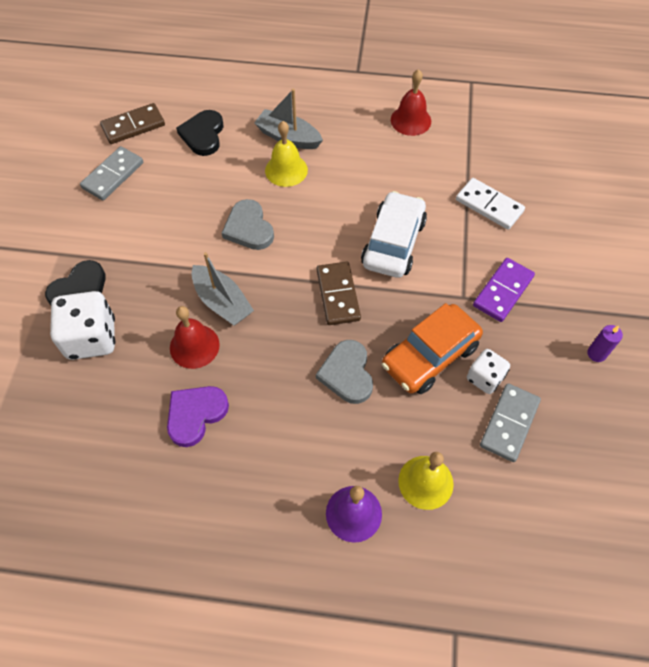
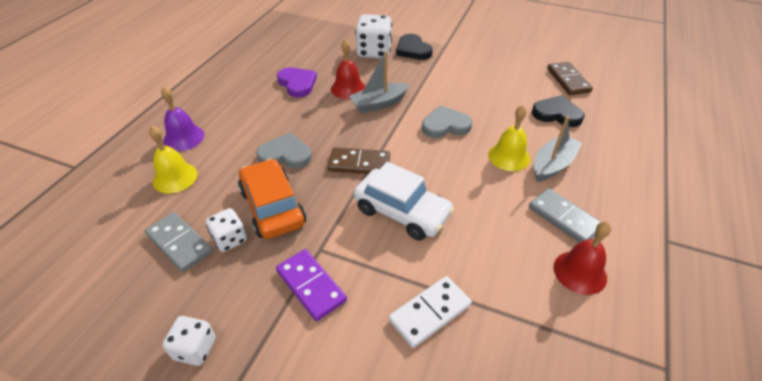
camera: 105 degrees right, 15 degrees down
(113, 175) = (513, 68): grey domino -> grey domino (564, 218)
(596, 354) = (195, 349): purple candle -> white dice

